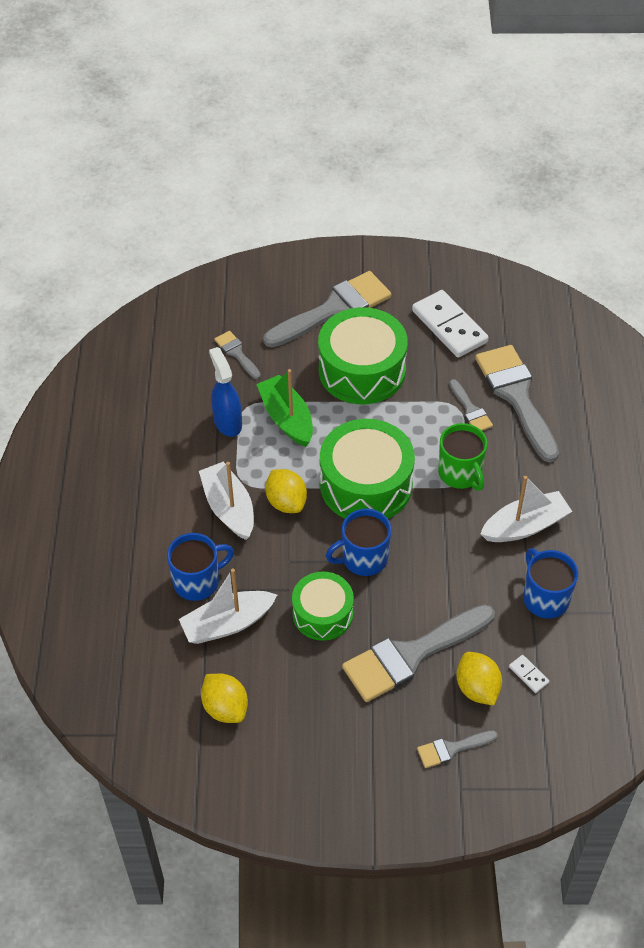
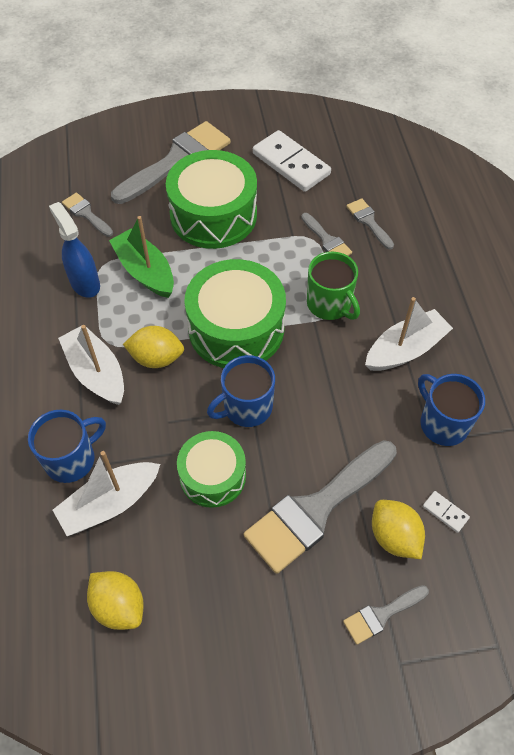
camera: 10 degrees left, 5 degrees up
(286, 502) = (156, 358): yellow lemon -> yellow lemon turned 45 degrees counterclockwise
(516, 396) = (368, 221): grey brush -> grey brush, size x0.47

